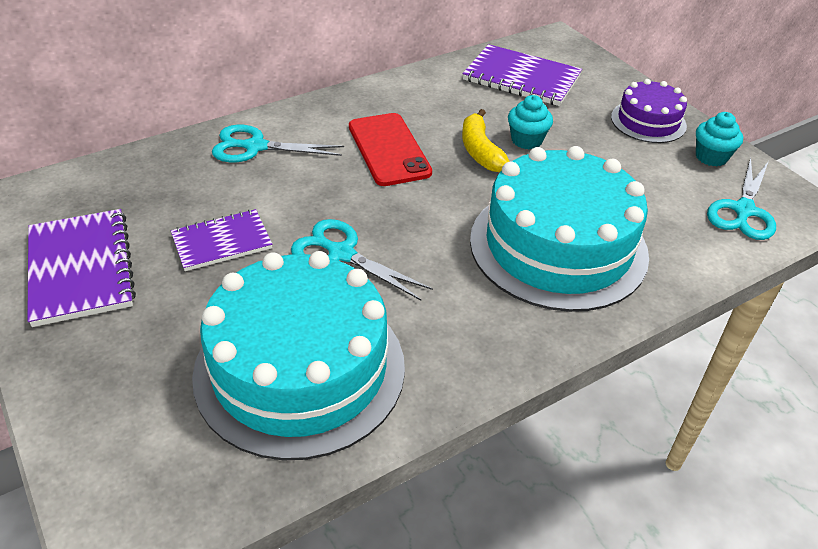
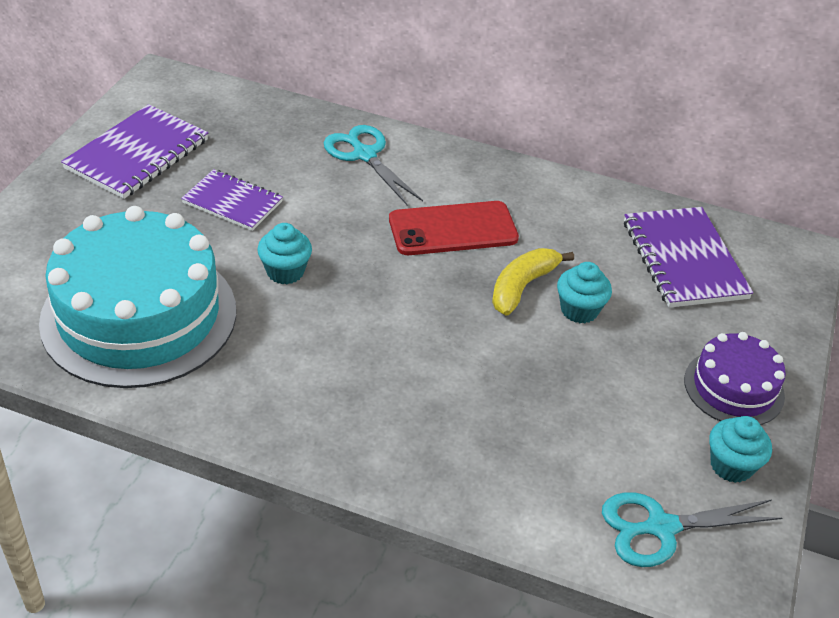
camera: 50 degrees right, 0 degrees up
(341, 254) = (285, 272): turquoise scissors -> turquoise cupcake
(389, 149) = (453, 229): red phone -> red phone turned 45 degrees clockwise
(558, 246) = (439, 402): turquoise cake -> none

